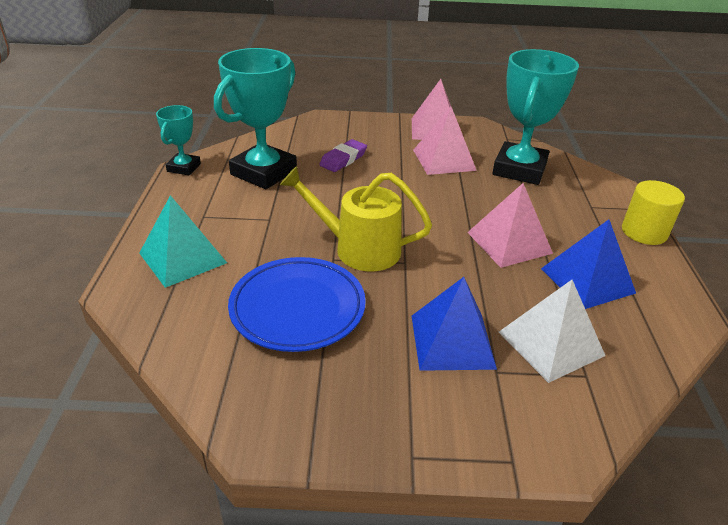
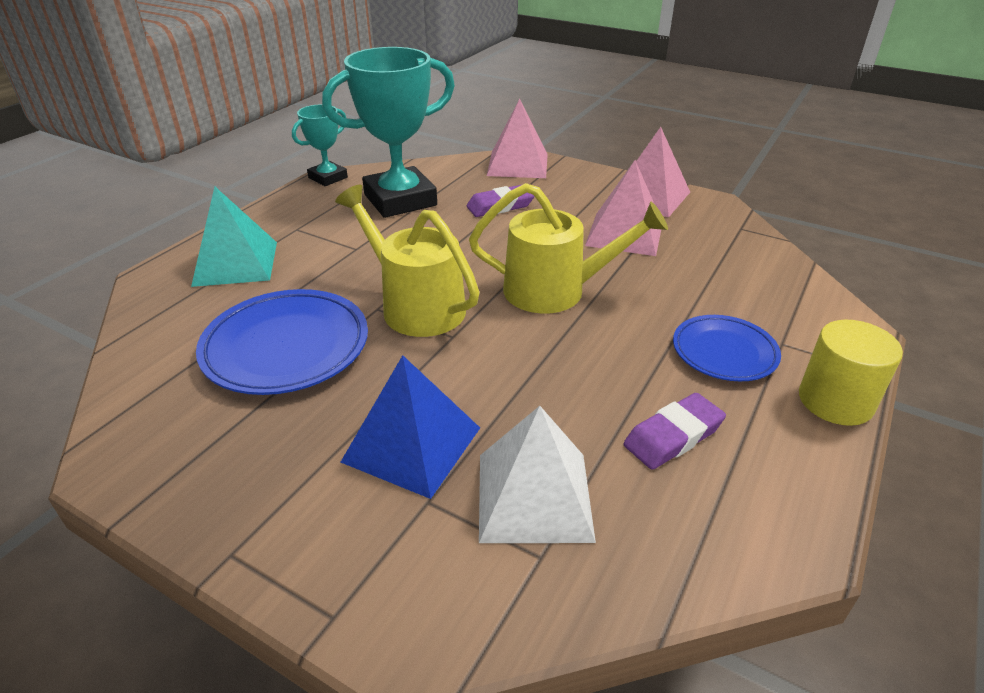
camera: 30 degrees right, 0 degrees up
(439, 211) = (556, 290): none -> yellow watering can
(509, 242) = (609, 353): pink pyramid -> pink pyramid (518, 164)
(519, 169) = (719, 269): turquoise trophy -> none
(568, 222) = (724, 352): none -> blue plate
(587, 280) = (673, 436): blue pyramid -> purple eraser

